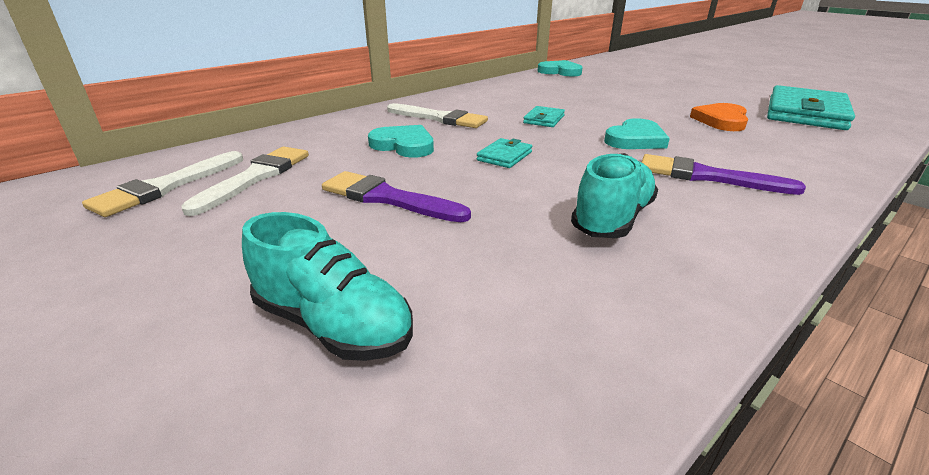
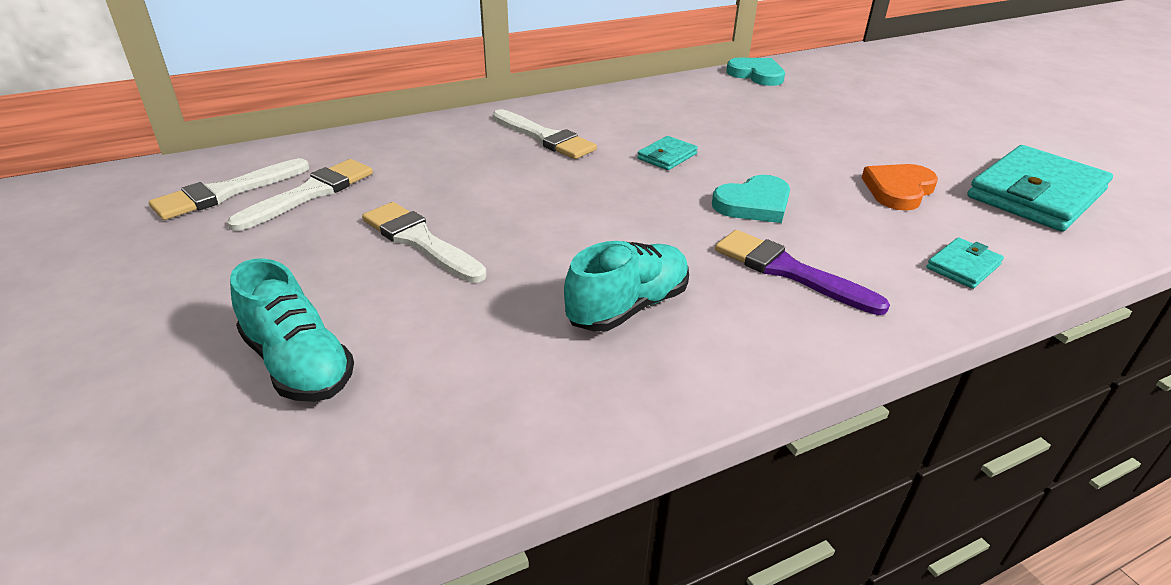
camera: 15 degrees right, 5 degrees up
(387, 198) = (420, 241): purple brush -> white brush
(404, 145) = (479, 173): turquoise heart -> none
(504, 156) = (578, 205): turquoise wallet -> turquoise wallet (963, 266)

